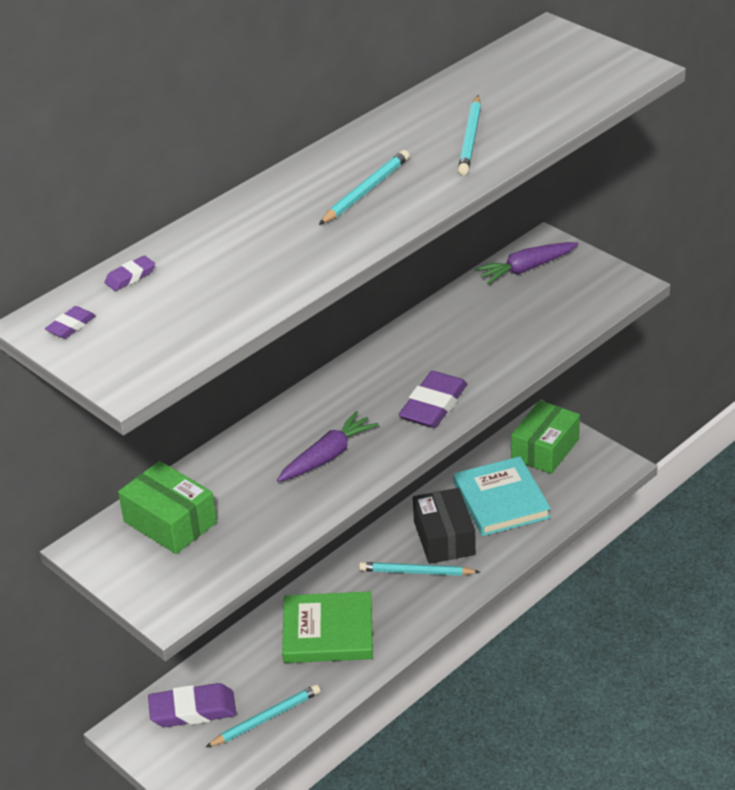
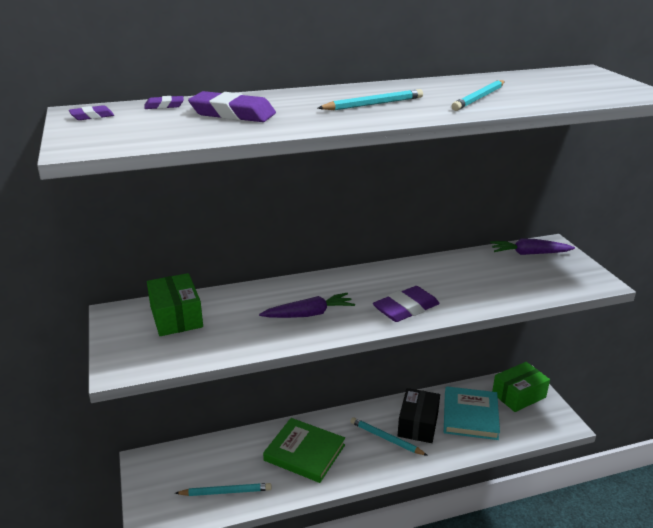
camera: 25 degrees right, 10 degrees down
(193, 710) = (188, 465): purple eraser -> purple eraser (232, 114)

